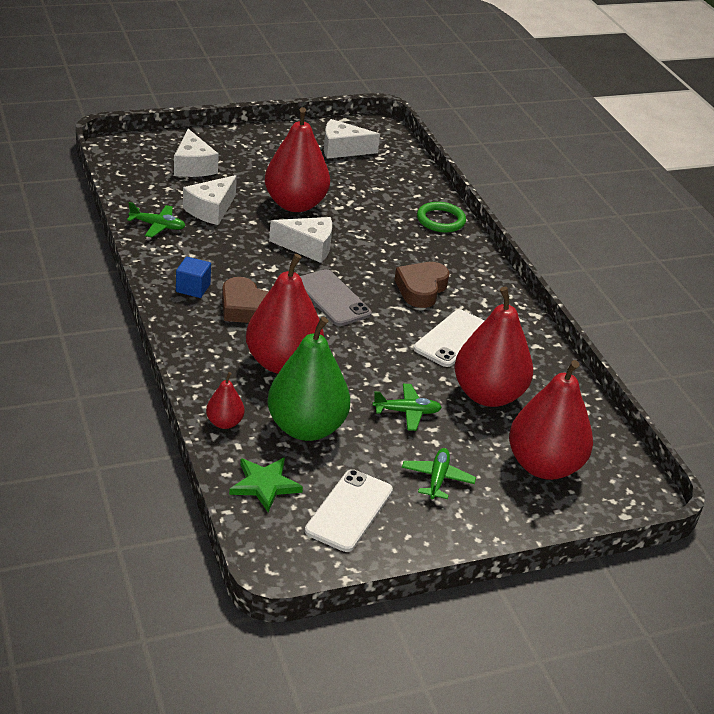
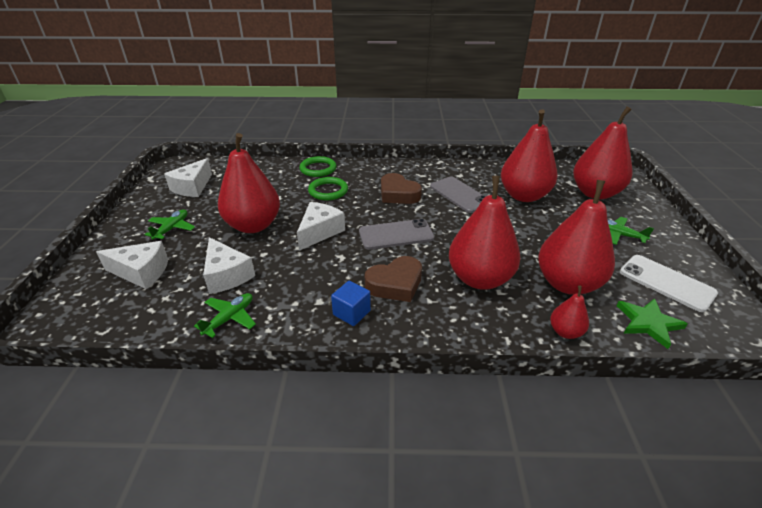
camera: 65 degrees left, 0 degrees up
(306, 428) = (567, 283): green pear -> red pear
(394, 237) = (328, 191): none -> green ring
(407, 412) = (544, 231): green plane -> green plane (172, 229)
(453, 338) = (460, 195): white phone -> grey phone

